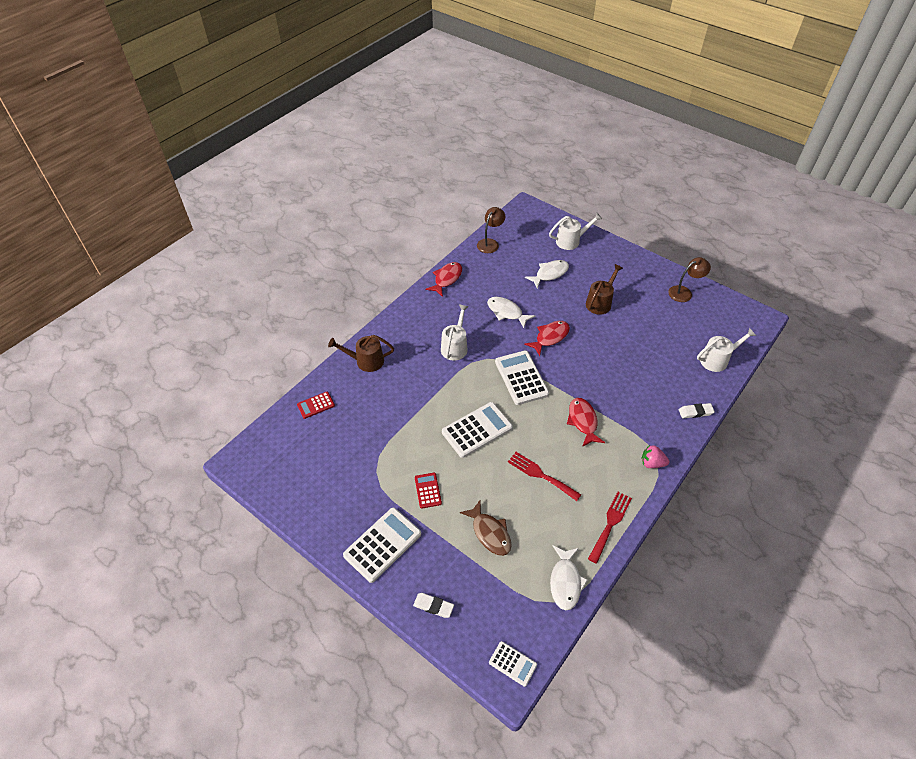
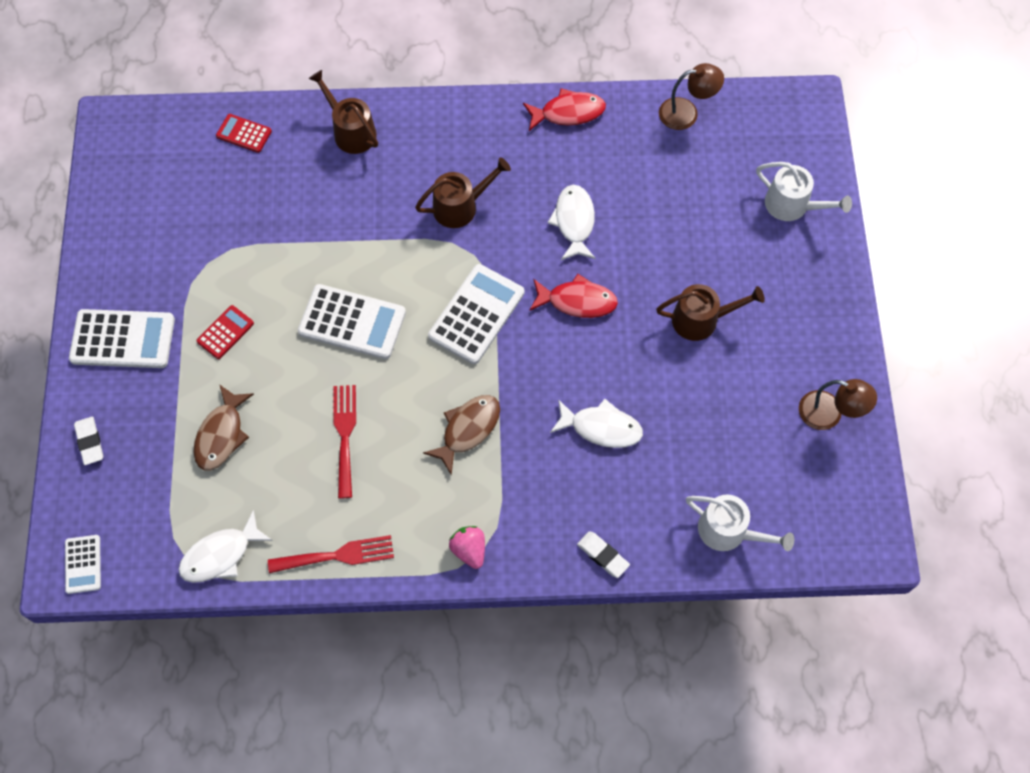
camera: 50 degrees right, 15 degrees up
(455, 346) = (460, 206): white watering can -> brown watering can
(549, 274) = (697, 223): white fish -> white fish (601, 428)
(583, 421) = (468, 429): red fish -> brown fish

